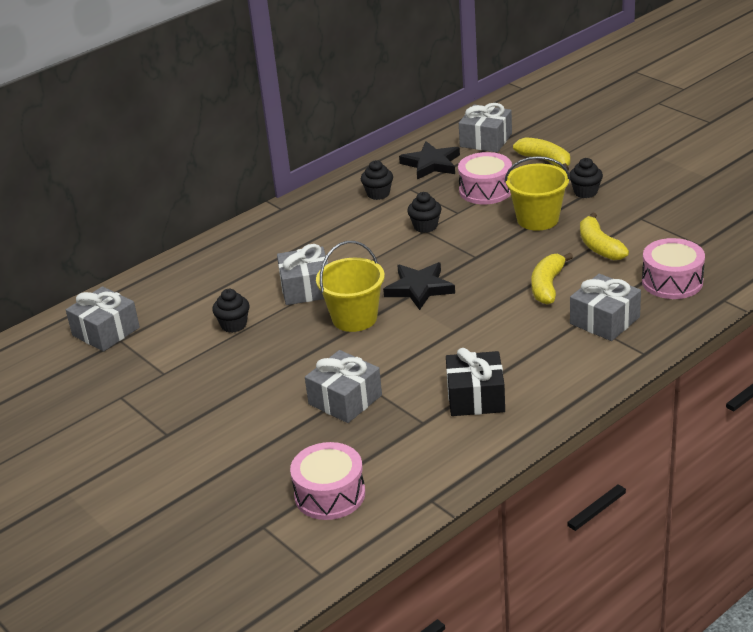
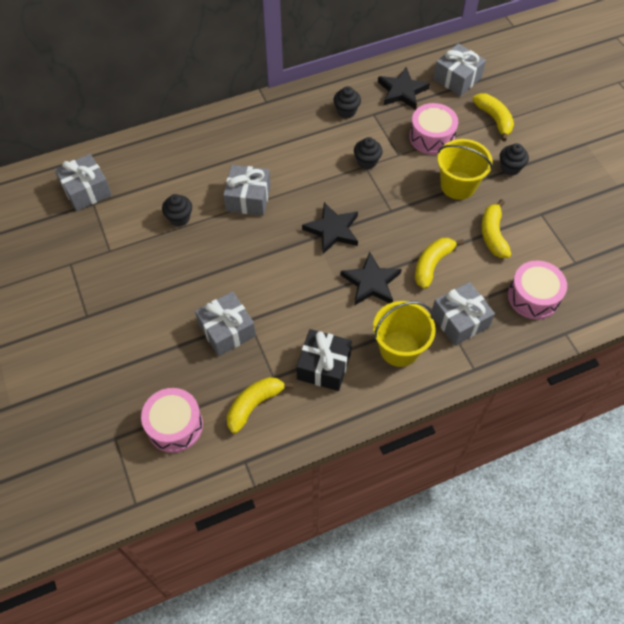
camera: 15 degrees right, 25 degrees up
(354, 318) = (270, 244): yellow bucket -> yellow bucket (399, 348)
(414, 451) = (254, 405): none -> yellow banana
(488, 317) = (371, 282): none -> black star

